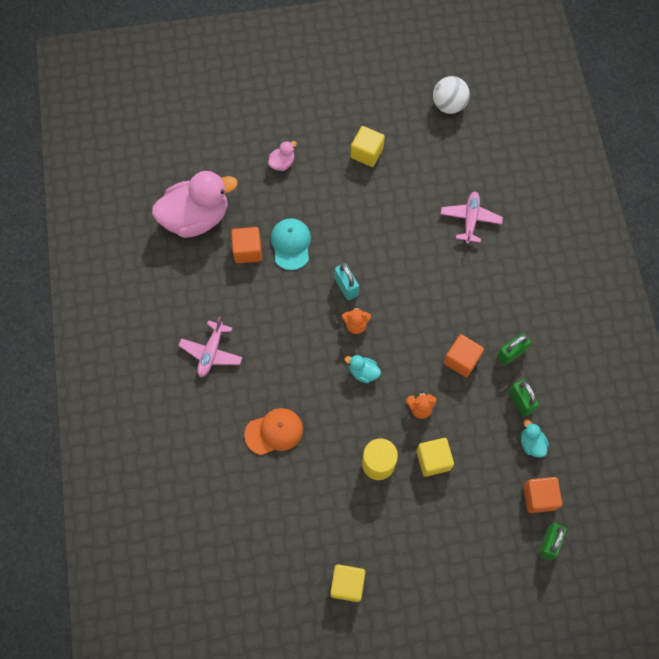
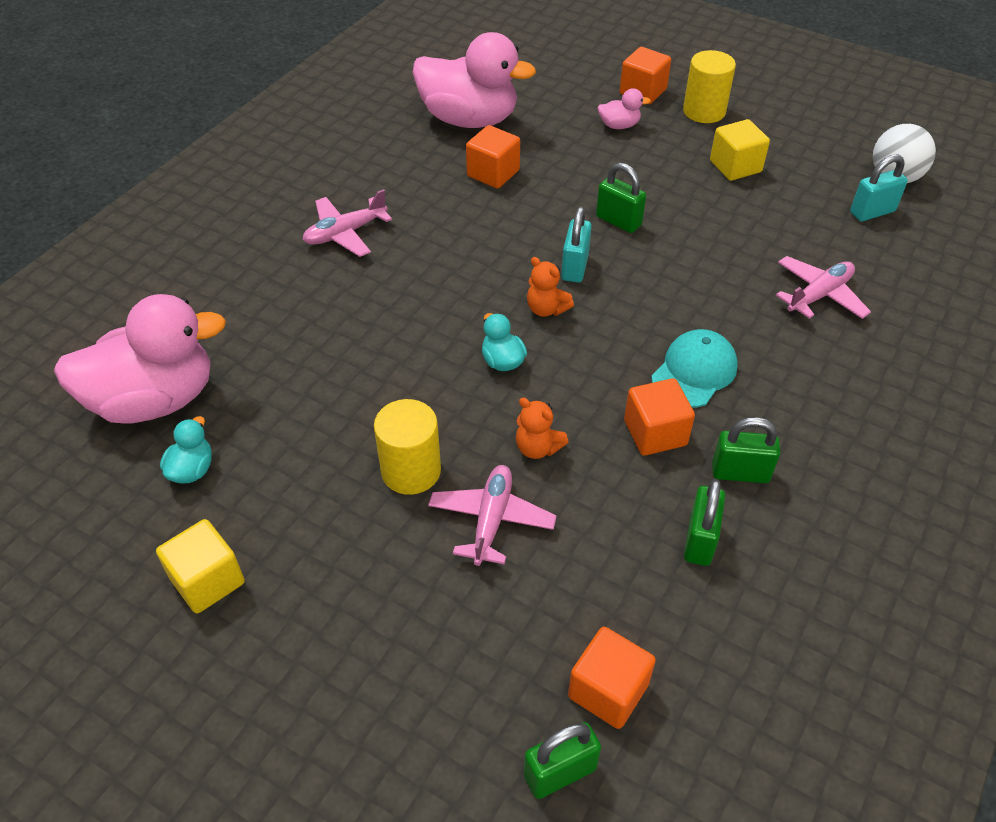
camera: 40 degrees right, 20 degrees down
(226, 523) = (154, 400): none -> pink duck
(272, 124) = (643, 92): none -> orange cube
(274, 432) = (322, 349): orange cap -> none
(291, 244) = (550, 194): turquoise cap -> turquoise cap (694, 372)
(317, 118) = (704, 111): none -> yellow cylinder
(341, 238) = (618, 221): none -> green padlock
(433, 460) = (491, 520): yellow cube -> pink plane
(455, 140) = (872, 212): none -> turquoise padlock
(531, 443) = (665, 606): turquoise duck -> turquoise duck (192, 469)

